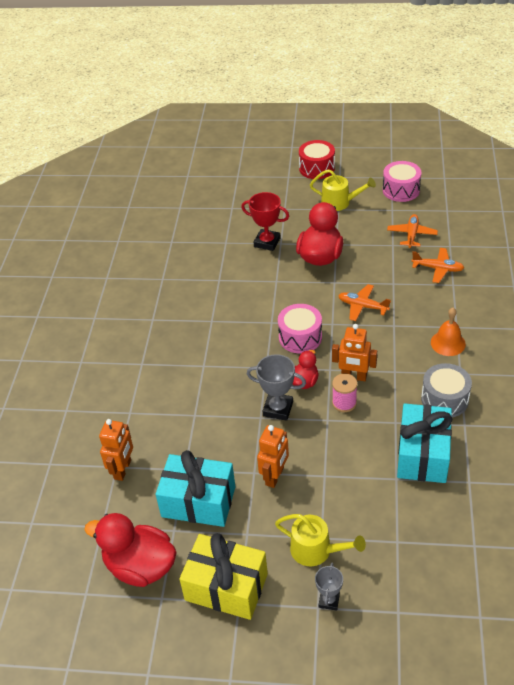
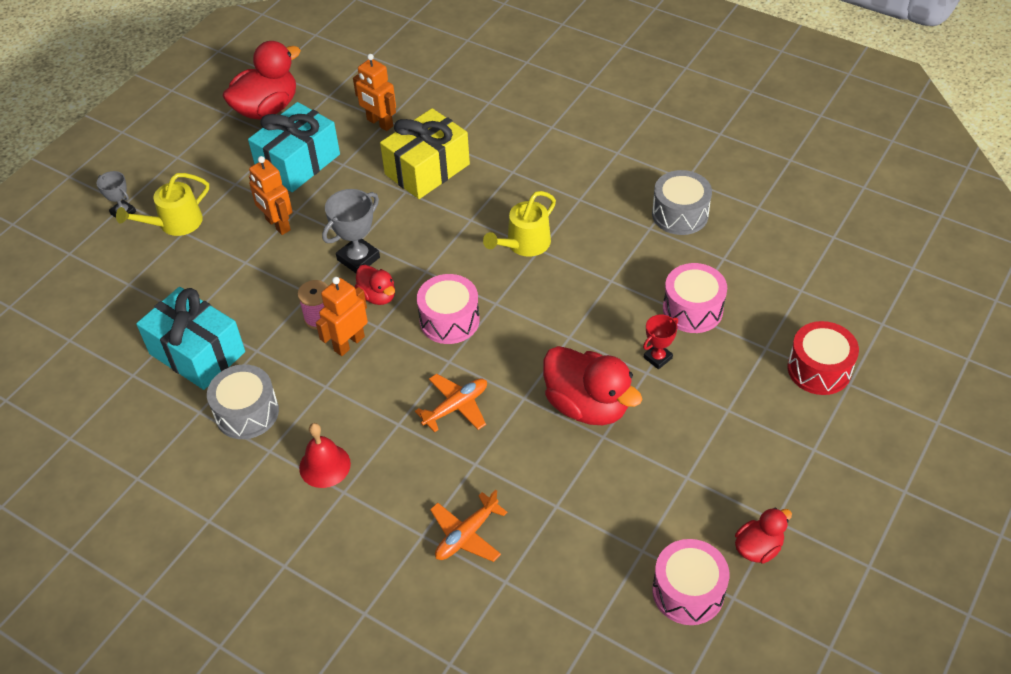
camera: 115 degrees right, 5 degrees up
(142, 270) = (680, 214): none -> grey drum
(221, 241) = (692, 309): none -> pink drum
(226, 587) = (198, 154): yellow gift -> yellow gift (427, 169)
(267, 242) = (657, 358): red trophy -> red trophy, size x0.62
(317, 168) = (818, 499): red drum -> red drum (819, 369)
(339, 202) = (703, 487): yellow watering can -> yellow watering can (524, 244)
(359, 177) = (758, 548): none -> red duck
(411, 235) = (563, 543): orange plane -> none
(448, 343) = (324, 465): orange bell -> red bell

